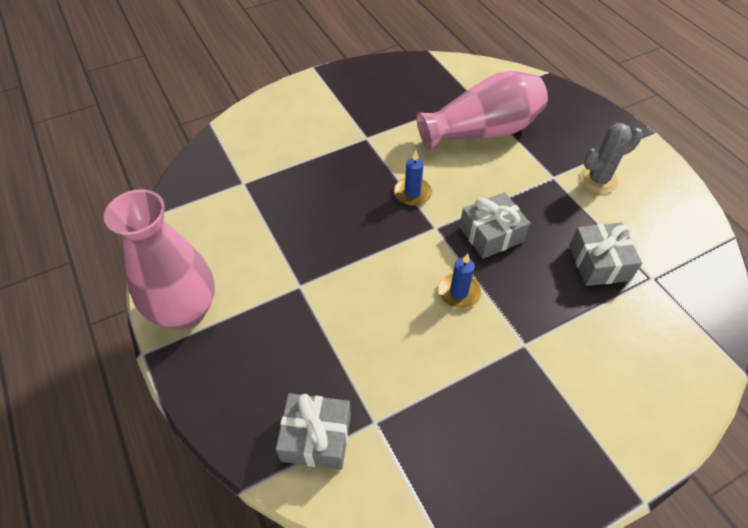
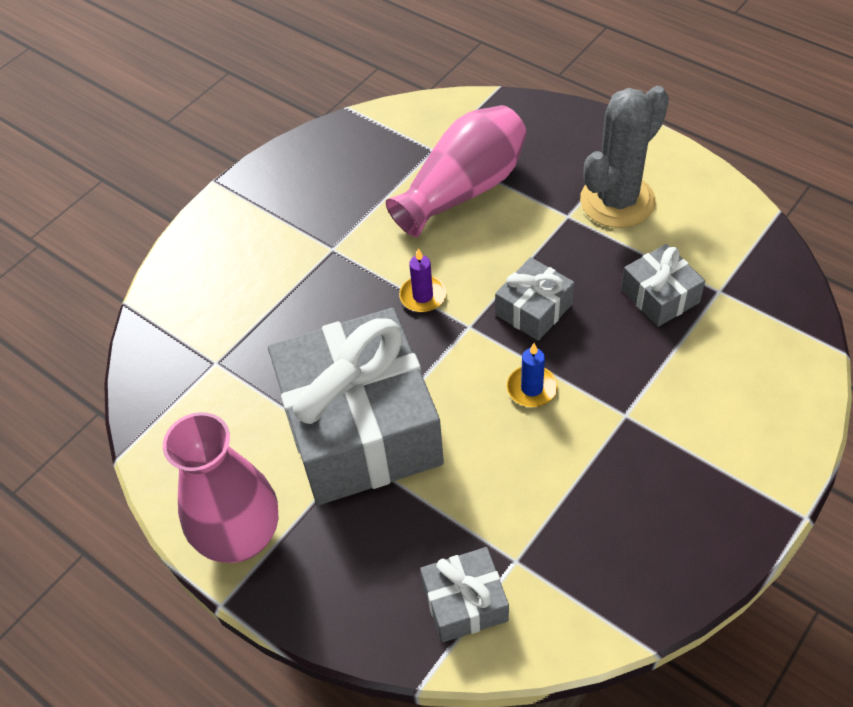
camera: 20 degrees left, 0 degrees up
(315, 268) = (360, 427): none -> grey gift
(412, 193) = (423, 296): blue candle -> purple candle
(598, 180) = (617, 201): grey cactus -> grey cactus, size x1.64

